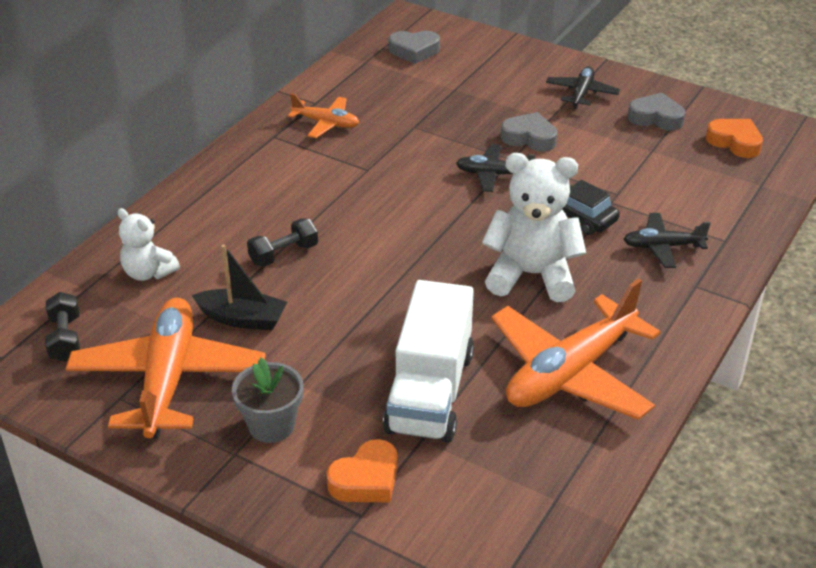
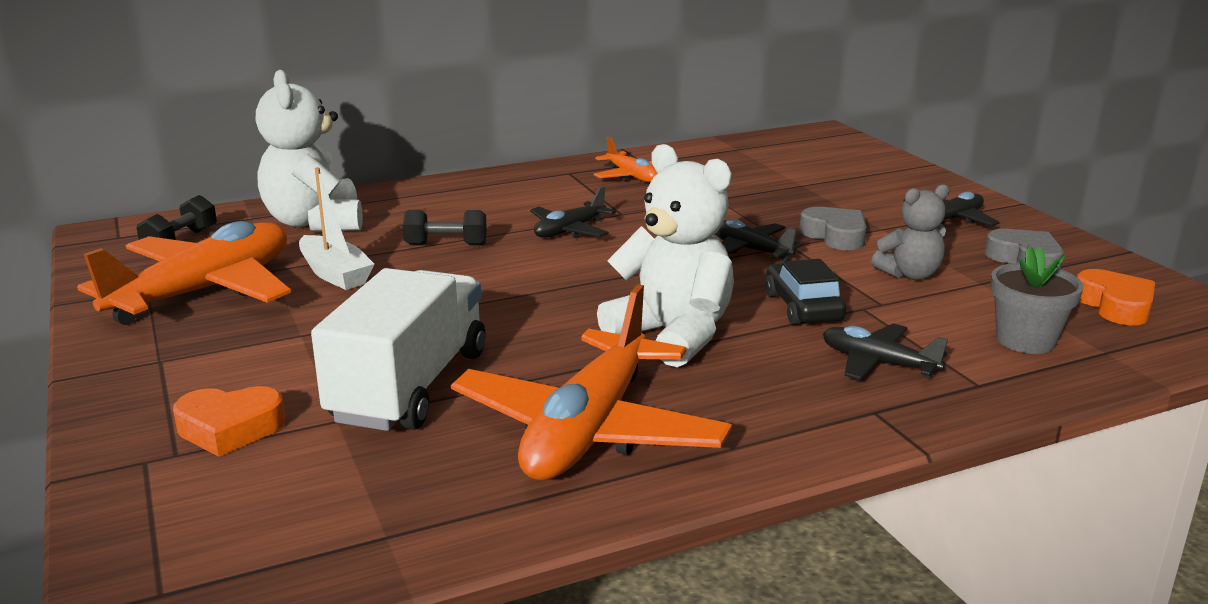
camera: 35 degrees right, 15 degrees down
(148, 273) = (315, 223): white teddy bear -> white teddy bear, size x1.73
(242, 319) = (335, 274): black boat -> white boat
(271, 425) = (225, 353): grey flower pot -> grey flower pot (1025, 340)
(353, 203) = (569, 231): none -> black plane
(414, 51) = (798, 152): grey heart -> none
(430, 392) = (410, 386): white truck -> white truck turned 150 degrees clockwise
(570, 373) = (589, 430): orange plane -> orange plane turned 60 degrees counterclockwise
(607, 159) = (910, 274): none -> grey teddy bear

